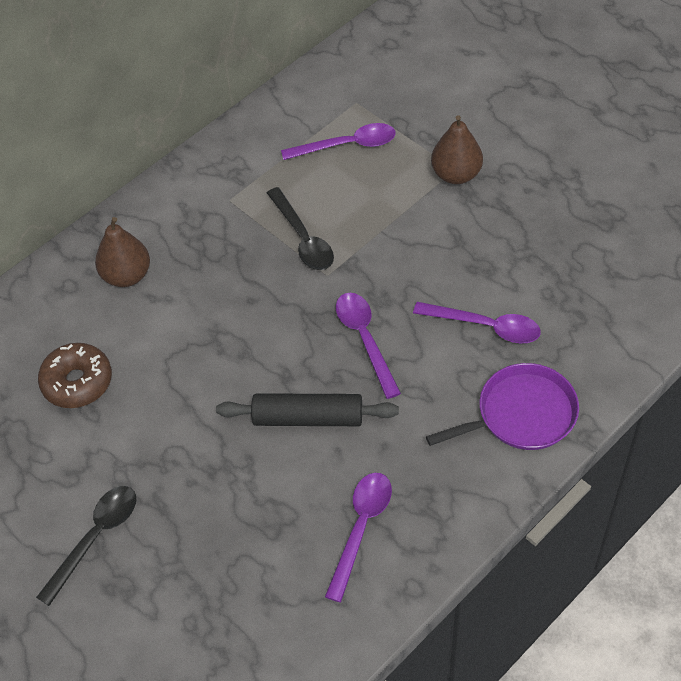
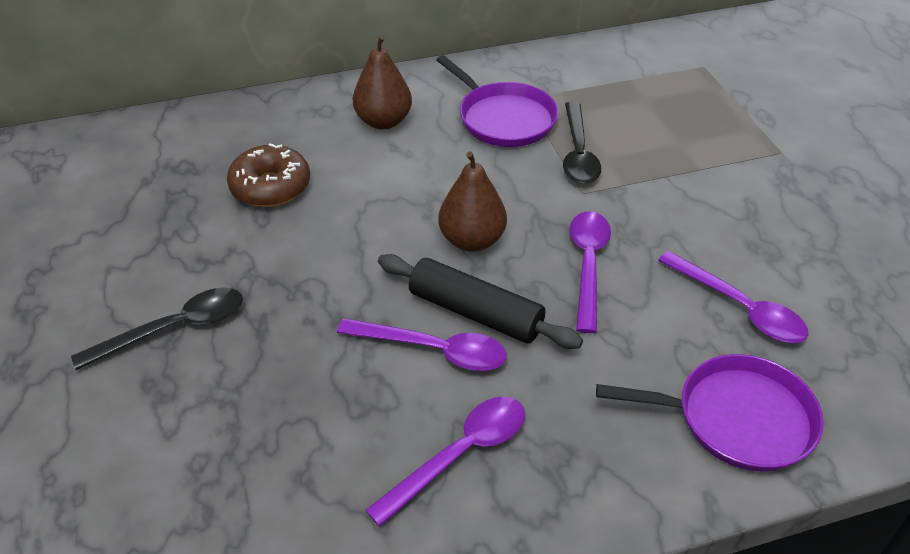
camera: 25 degrees right, 10 degrees down
(224, 229) = (503, 118): none -> purple pan
(347, 145) = (673, 95): purple spoon -> purple spoon (433, 350)
(456, 174) = (780, 157): brown pear -> brown pear (472, 240)

